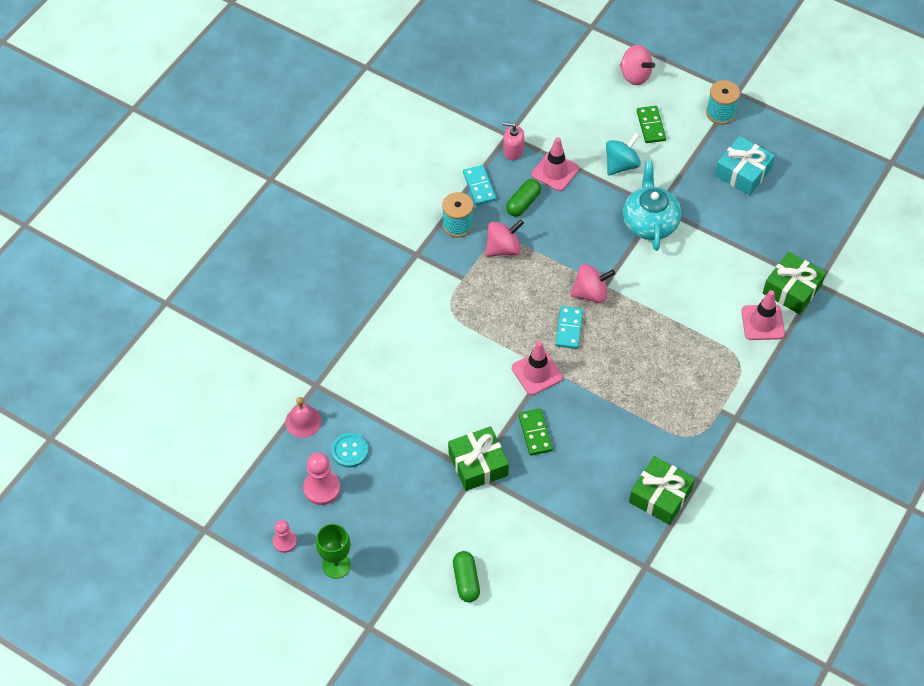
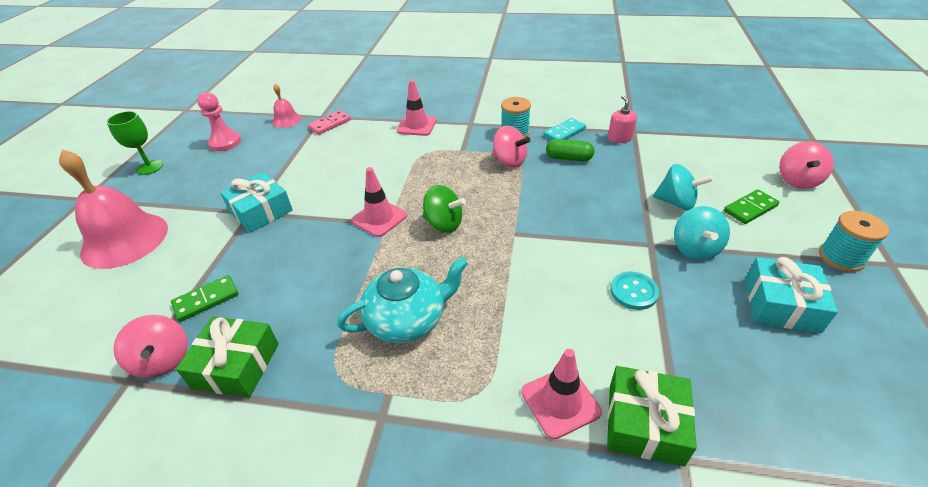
camera: 70 degrees right, 15 degrees down
(284, 541) = (174, 140): pink pawn -> none
(340, 380) = (330, 124): none -> pink domino
(349, 451) = (263, 145): turquoise button -> turquoise button (633, 291)
(466, 581) = (125, 239): green capsule -> pink bell
(478, 464) = (261, 211): green gift -> turquoise gift
(535, 433) = (305, 237): green domino -> green domino (206, 300)
(555, 171) = (622, 165): pink traffic cone -> pink traffic cone (417, 125)
(569, 328) = (444, 224): turquoise domino -> green spinning top
(590, 293) = (497, 227): pink spinning top -> pink spinning top (163, 360)
(649, 222) = (624, 243): turquoise teapot -> turquoise teapot (407, 319)
(675, 184) = (695, 248): none -> turquoise spinning top

